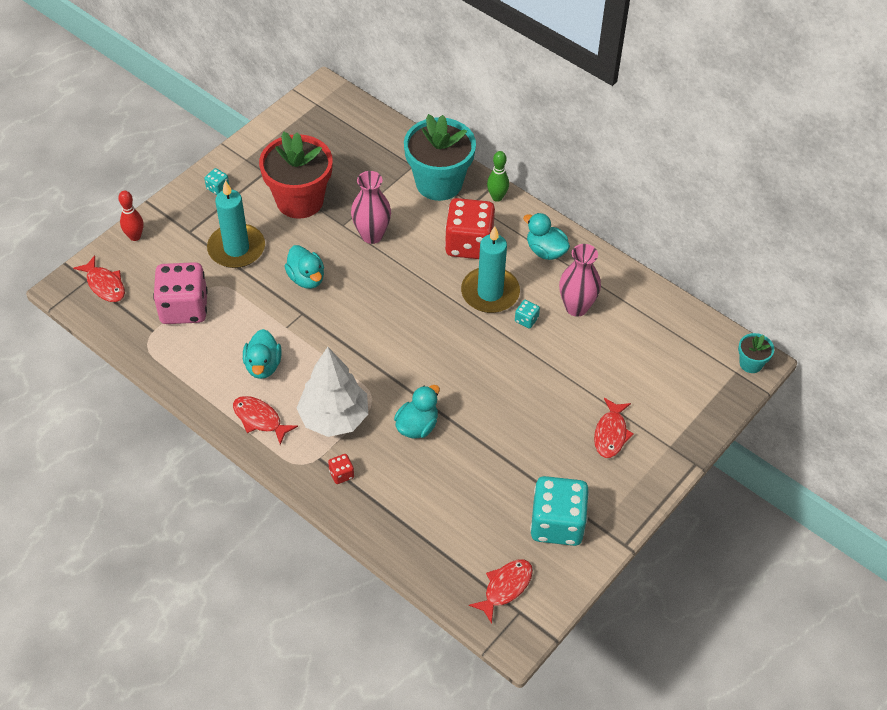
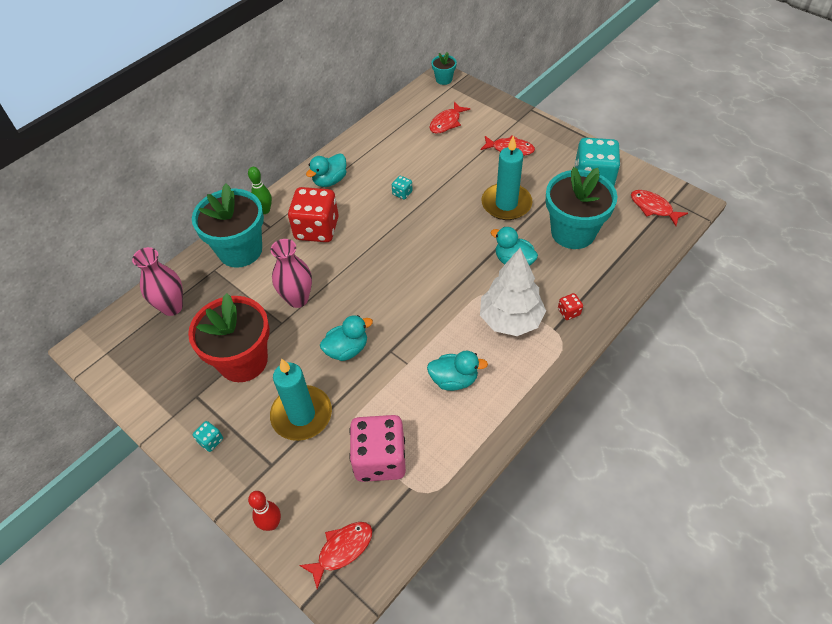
camera: 85 degrees left, 0 degrees up
(260, 419) = (517, 378): red fish -> red fish (447, 122)
(462, 491) = (573, 232): none -> turquoise flower pot
(490, 292) = (372, 215): turquoise candle -> turquoise candle (506, 204)
(576, 307) = (390, 164): pink vase -> pink vase (172, 307)

